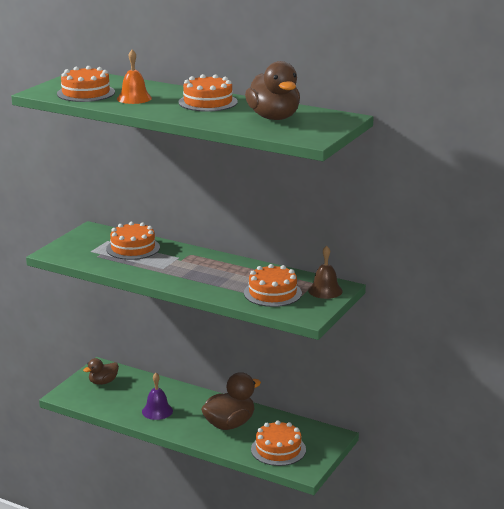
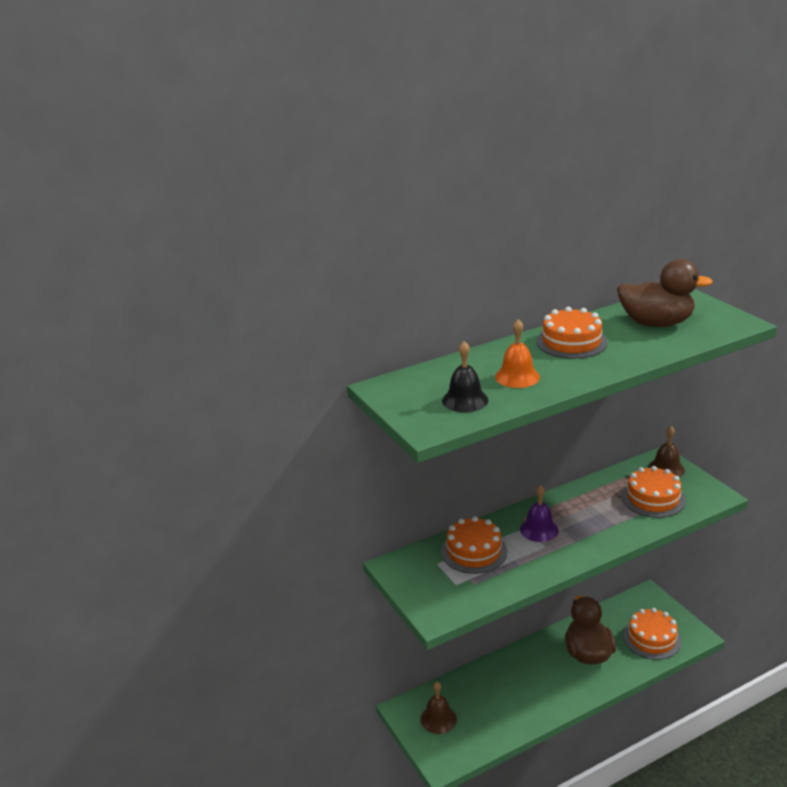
camera: 55 degrees left, 5 degrees up
(86, 93) = (465, 400): orange cake -> black bell
(103, 382) = (438, 719): brown duck -> brown bell
(157, 411) = (529, 696): purple bell -> purple bell (539, 529)

